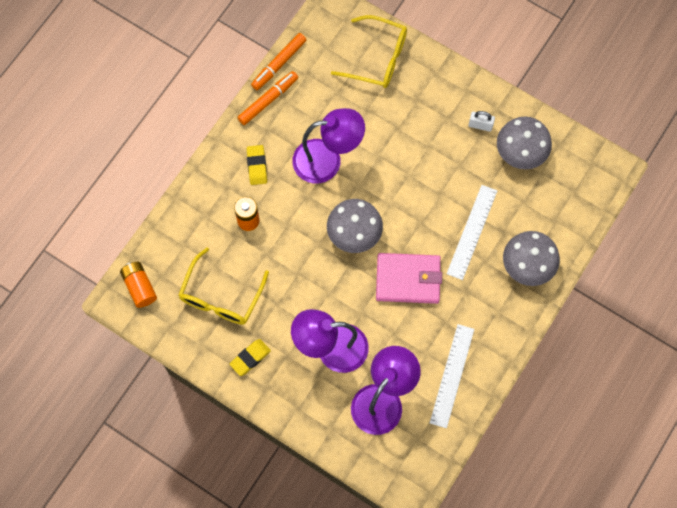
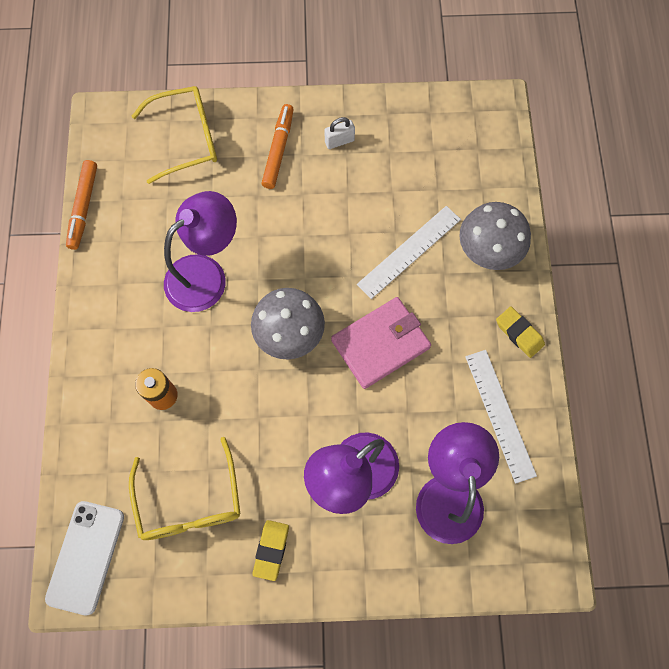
camera: 35 degrees left, 0 degrees up
(140, 287) = (86, 557): orange battery -> white phone
(257, 166) = (132, 330): yellow eraser -> yellow eraser (519, 333)
(268, 100) = (97, 252): orange marker -> orange marker (278, 150)
(472, 232) = (409, 251): white ruler -> white ruler turned 60 degrees clockwise
(520, 152) = (398, 142): grey mushroom -> none

